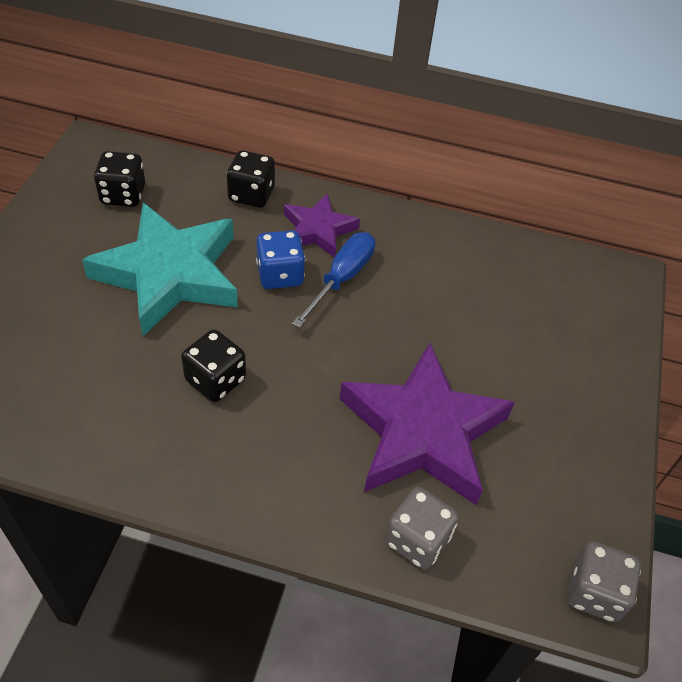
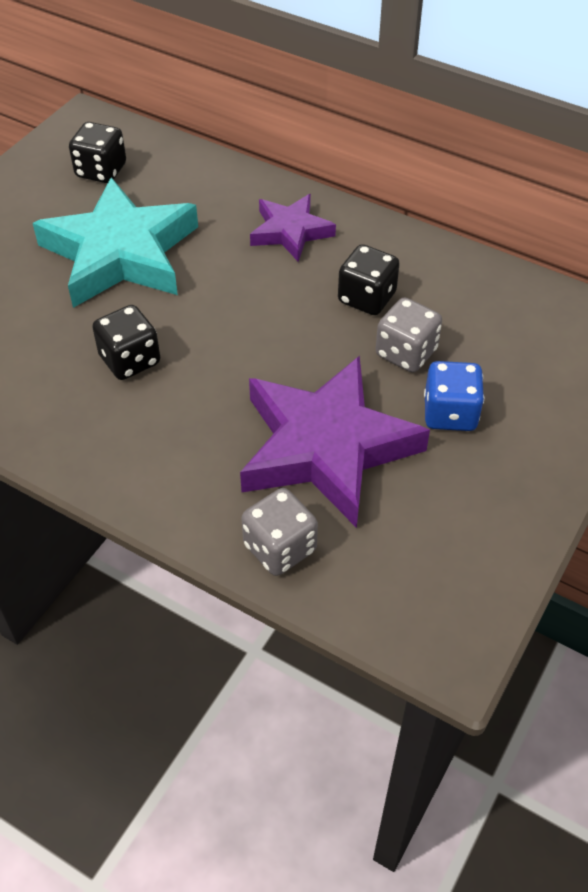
camera: 20 degrees right, 0 degrees up
(251, 194) = (232, 187): black dice -> black dice (366, 298)
(280, 275) = (233, 270): blue dice -> blue dice (450, 413)
(342, 278) = (297, 283): blue screwdriver -> none
(594, 592) = (453, 638): grey dice -> grey dice (406, 353)

